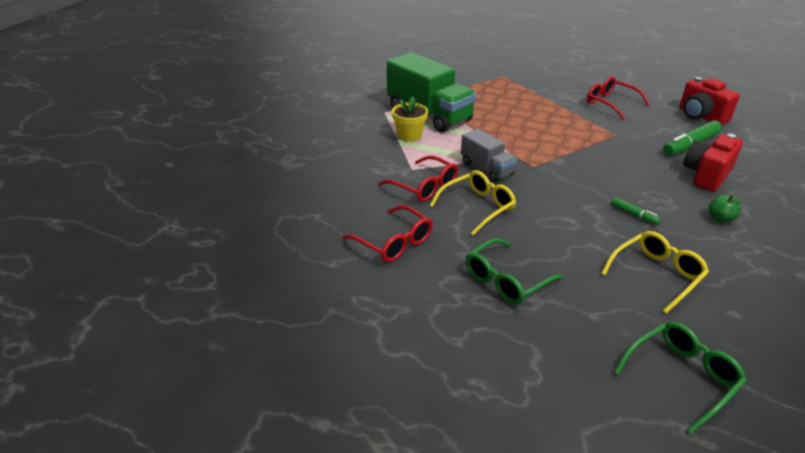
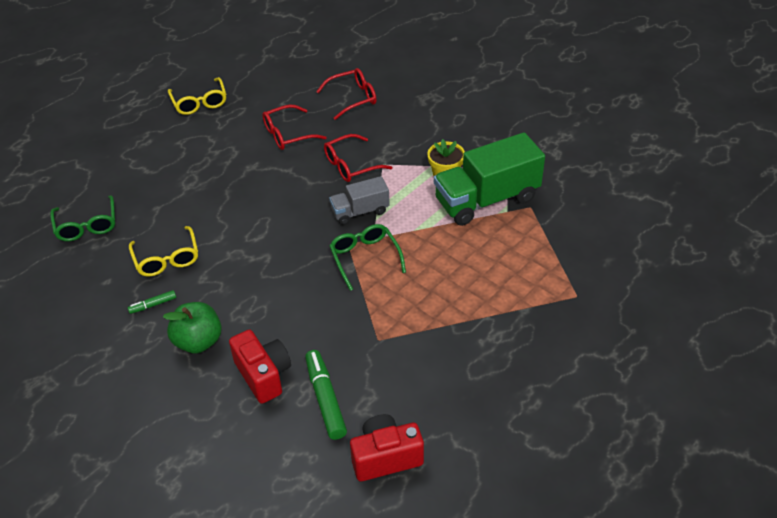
camera: 110 degrees right, 10 degrees up
(477, 207) = (305, 188): yellow glasses -> yellow glasses (199, 102)
(506, 280) = (214, 178): green glasses -> green glasses (365, 258)
(610, 103) = (457, 375): red glasses -> red glasses (352, 98)
(634, 215) = (239, 282): green marker -> green marker (153, 305)
(720, 218) = (198, 341): green apple -> green apple, size x1.88

